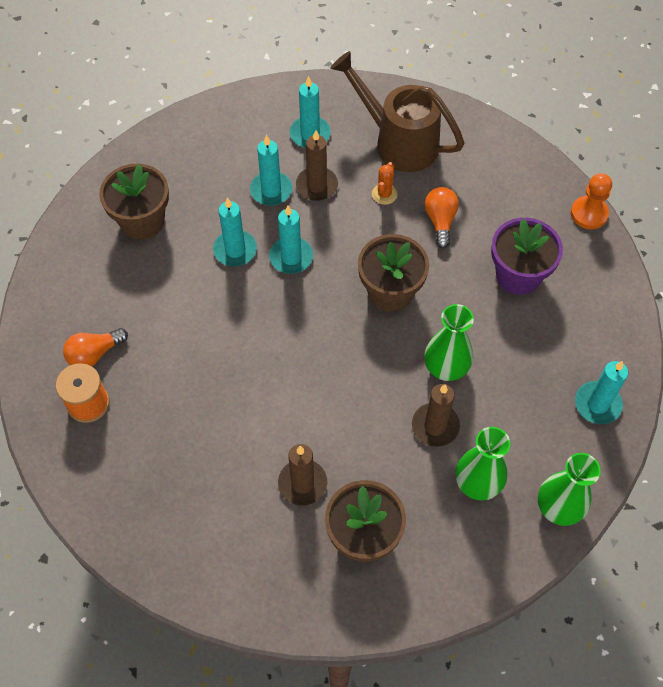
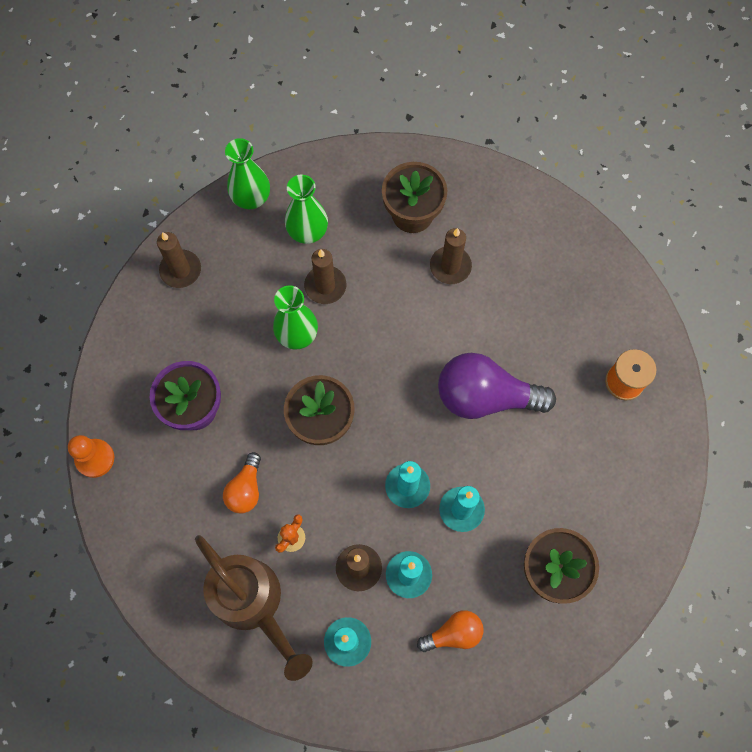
camera: 165 degrees left, 10 degrees up
(94, 354) = (614, 429): orange light bulb -> orange light bulb (453, 633)
(233, 354) = (485, 397): none -> purple light bulb
(597, 404) = (181, 270): turquoise candle -> brown candle

